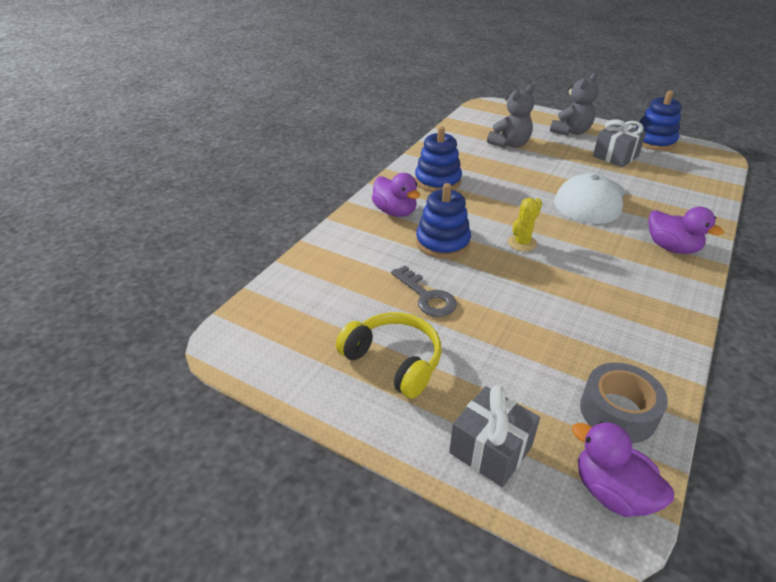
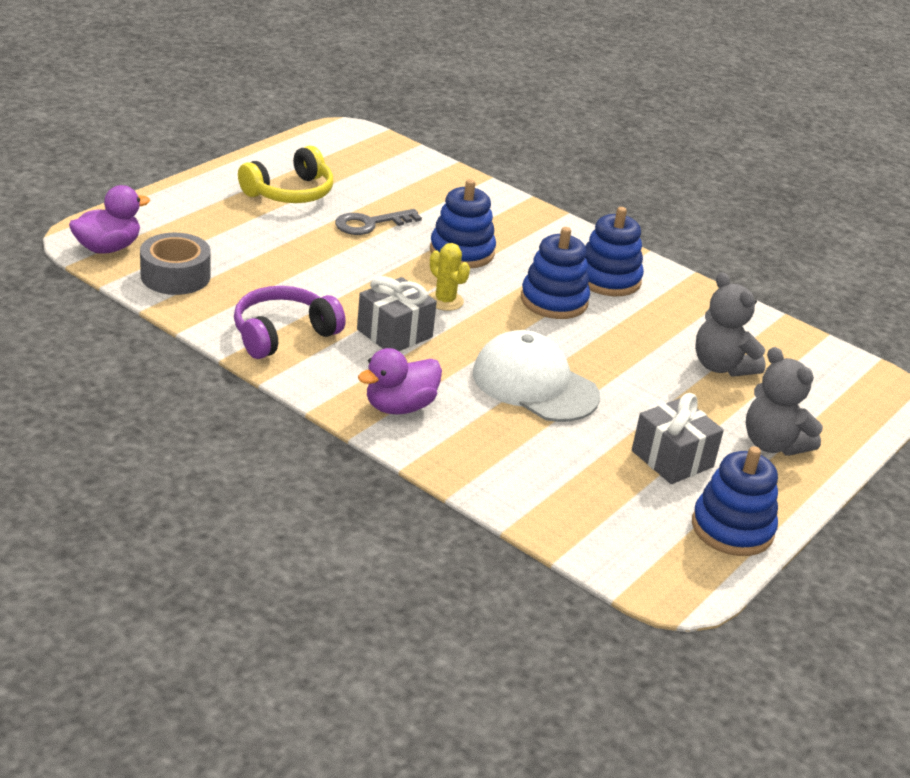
camera: 95 degrees right, 5 degrees down
(395, 212) = (535, 236): purple duck -> none
(483, 199) = (554, 301): none -> blue stacking toy
(490, 449) = (176, 212): grey gift -> grey gift (394, 333)
(643, 317) = (283, 334): none -> purple headphones

